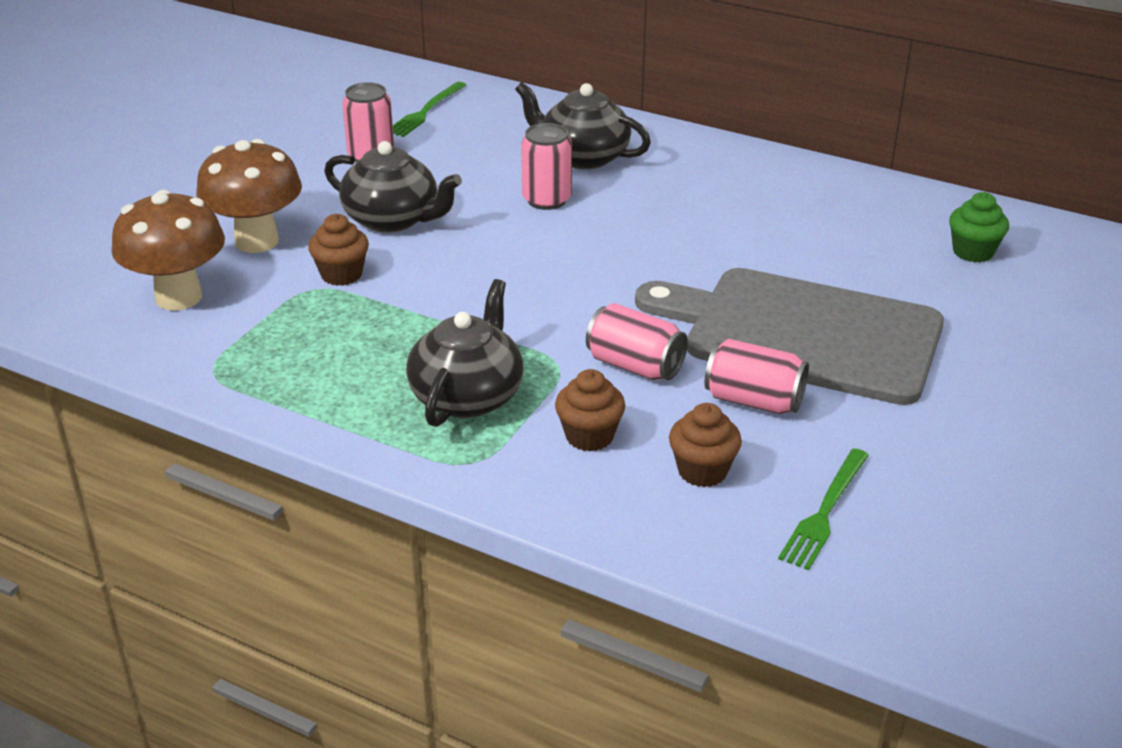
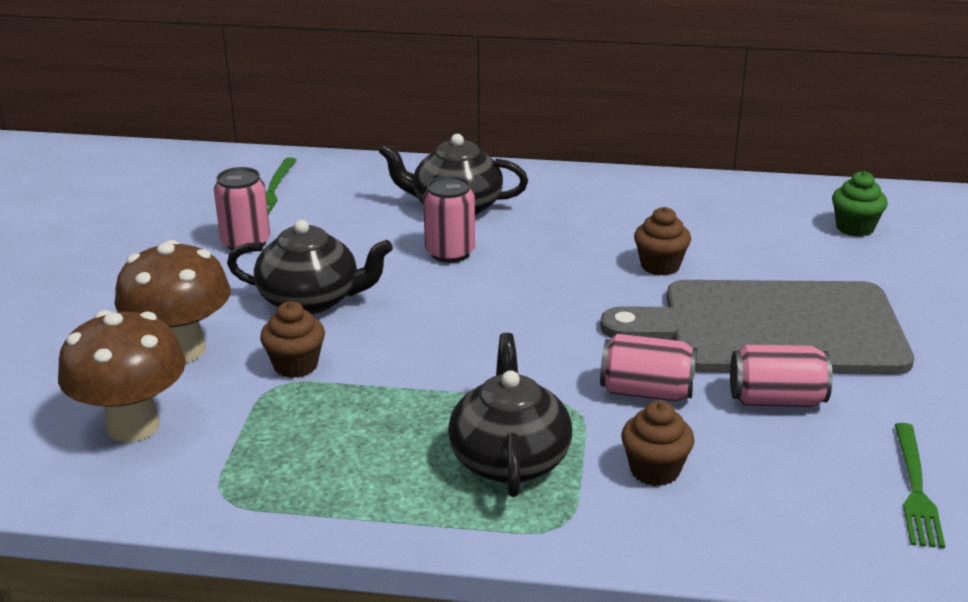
camera: 20 degrees left, 5 degrees down
(702, 471) = (782, 478): brown cupcake -> brown cupcake (660, 266)

